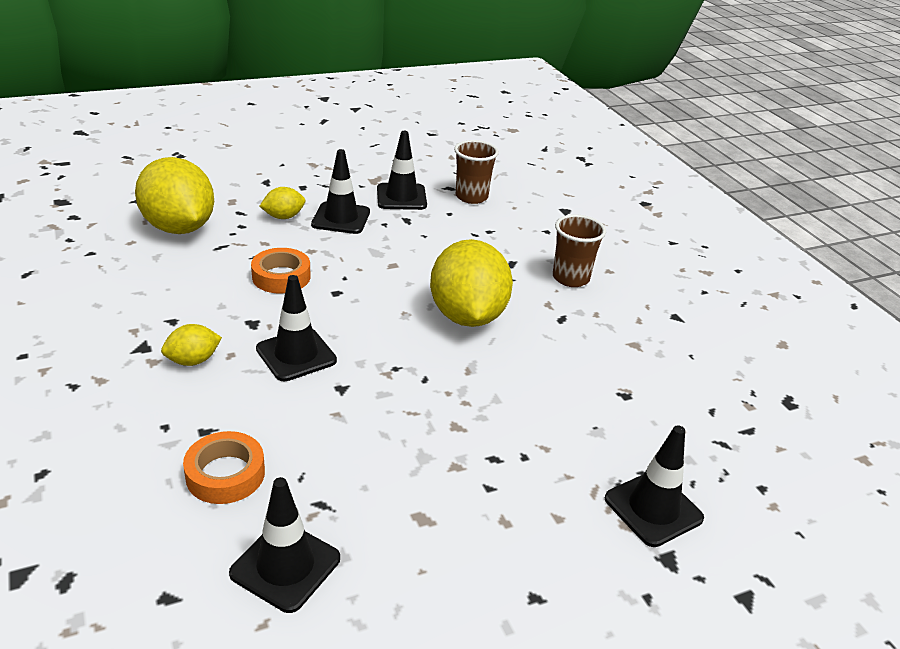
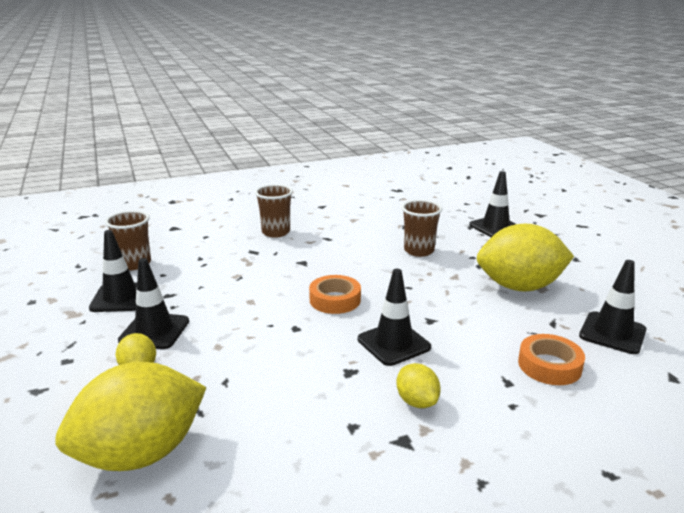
camera: 85 degrees left, 10 degrees down
(281, 277) = (267, 361): orange tape -> orange tape (335, 300)
(467, 316) = (327, 270): yellow lemon -> yellow lemon (519, 287)
(536, 400) = (419, 251): none -> brown cup

